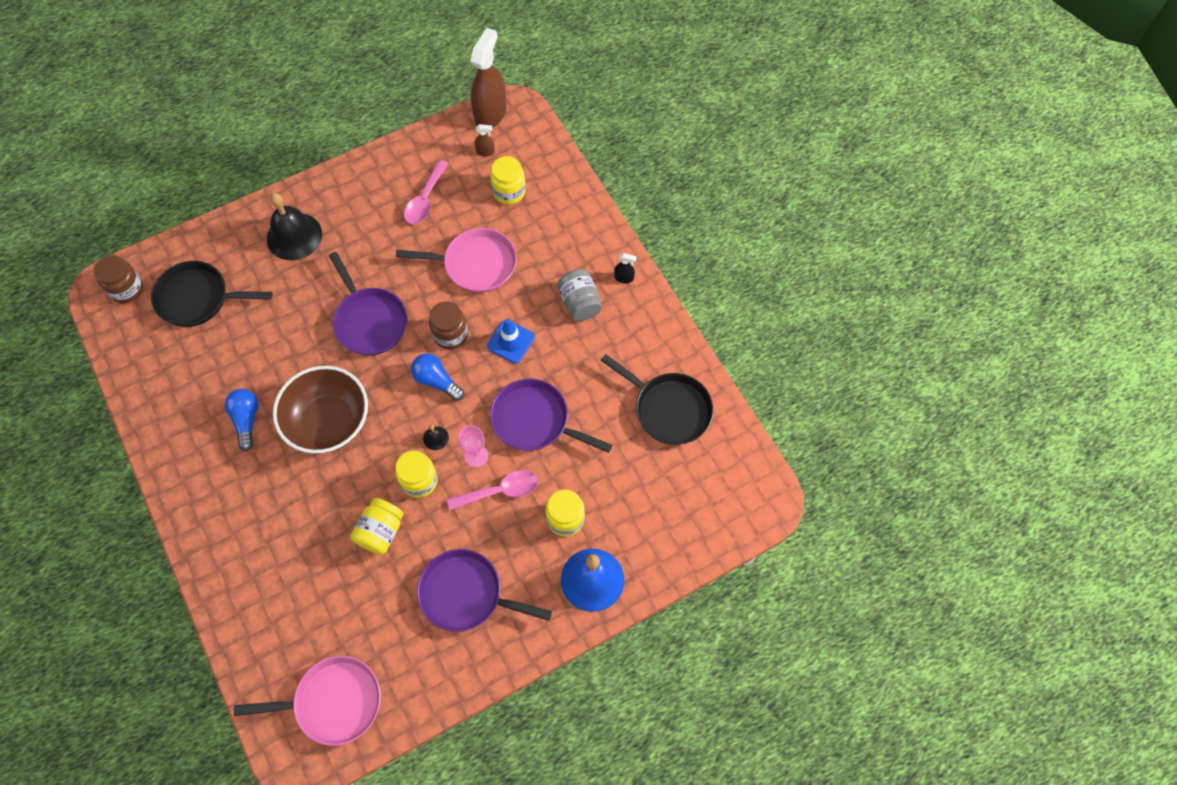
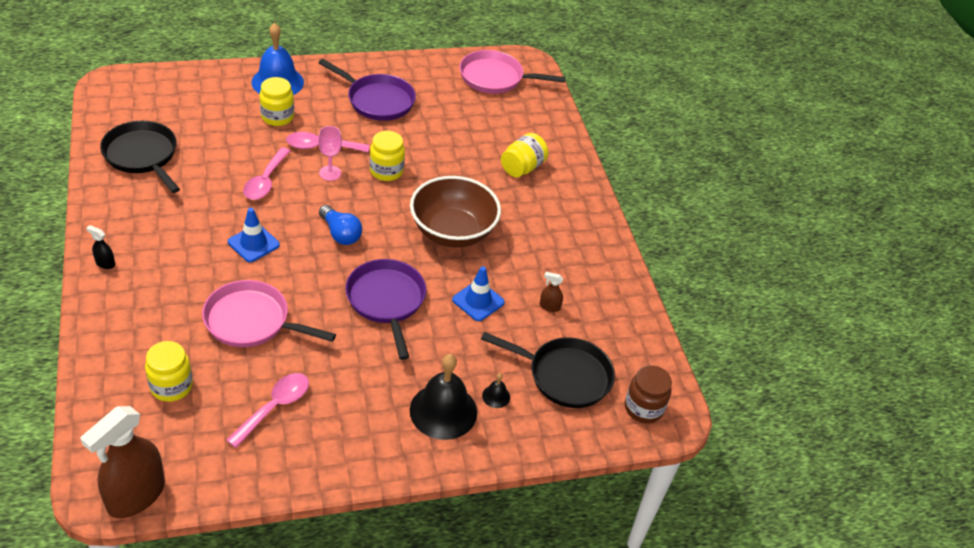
camera: 170 degrees left, 20 degrees down
(246, 420) = (529, 255): blue light bulb -> none
(287, 349) = (478, 301): none -> blue traffic cone
(381, 531) = (430, 150): yellow jar -> yellow jar (522, 167)
(435, 438) = (360, 194): black bell -> black bell (496, 396)
(450, 334) = (309, 266): brown jar -> none
(485, 152) = (172, 444): brown spray bottle -> brown spray bottle (549, 306)
(535, 420) = (265, 181): purple pan -> pink spoon
(580, 303) = (165, 255): grey jar -> none

